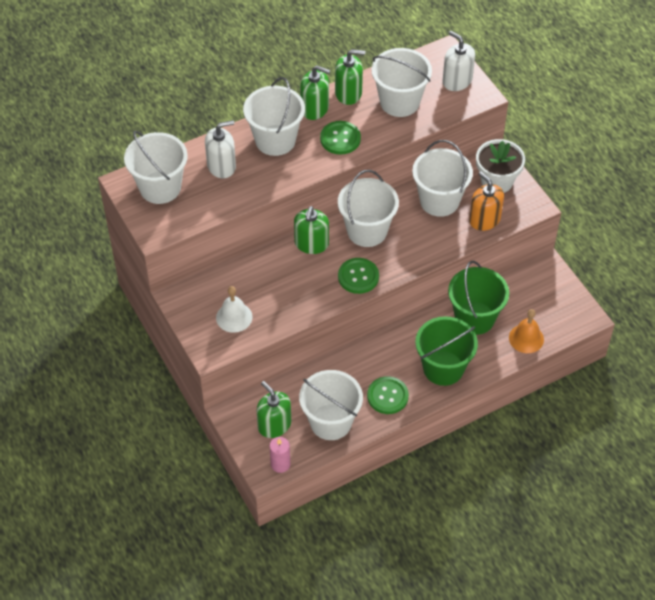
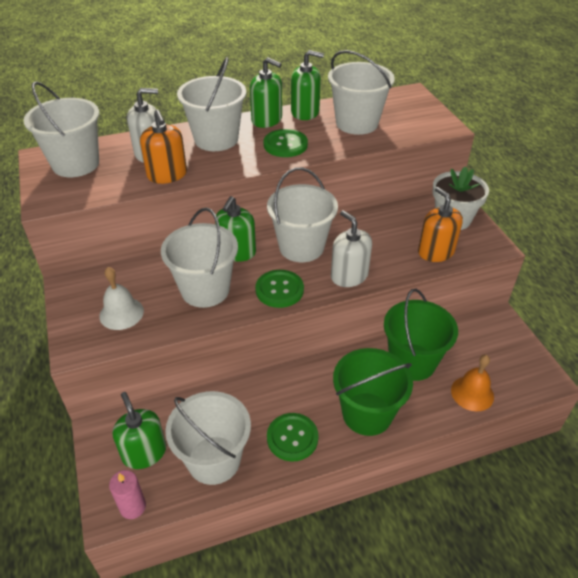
camera: 10 degrees right, 10 degrees down
(246, 189) = (167, 175): none -> orange soap dispenser
(439, 201) = (387, 229): white bucket -> white bucket (205, 290)
(457, 81) = (420, 113): white soap dispenser -> white soap dispenser (349, 276)

